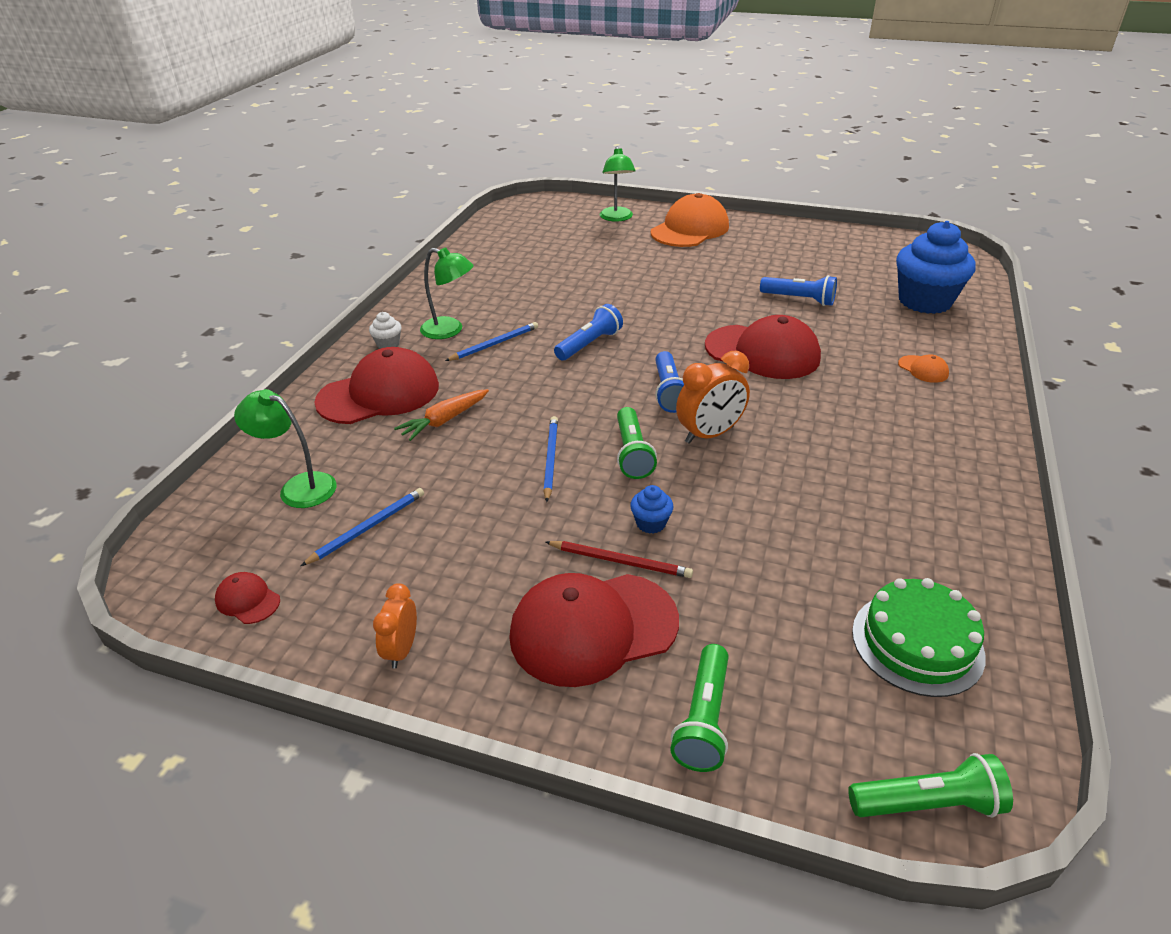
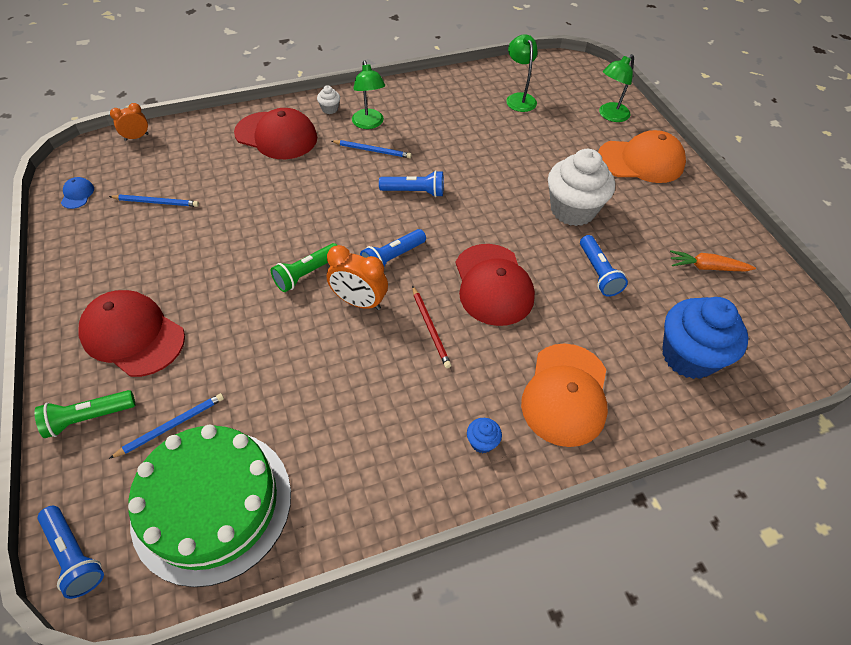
camera: 50 degrees right, 15 degrees up
(248, 600) = (77, 194): red cap -> blue cap
(298, 487) = (171, 158): green lamp -> green lamp (519, 98)
(402, 650) = (74, 268): orange clock -> orange clock (136, 137)
(444, 420) = (272, 176): orange carrot -> orange carrot (707, 267)
(550, 459) = (271, 240): blue pencil -> blue pencil (171, 426)
(620, 561) = (197, 319): red pencil -> red pencil (430, 328)
(651, 523) = (241, 316): blue cupcake -> blue cupcake (482, 442)
(712, 280) = (573, 210): none -> white cupcake
(917, 643) = (212, 504): green cake -> green cake, size x1.65
(923, 369) = (565, 394): orange cap -> orange cap, size x2.35
(928, 804) = (74, 555): green flashlight -> blue flashlight

